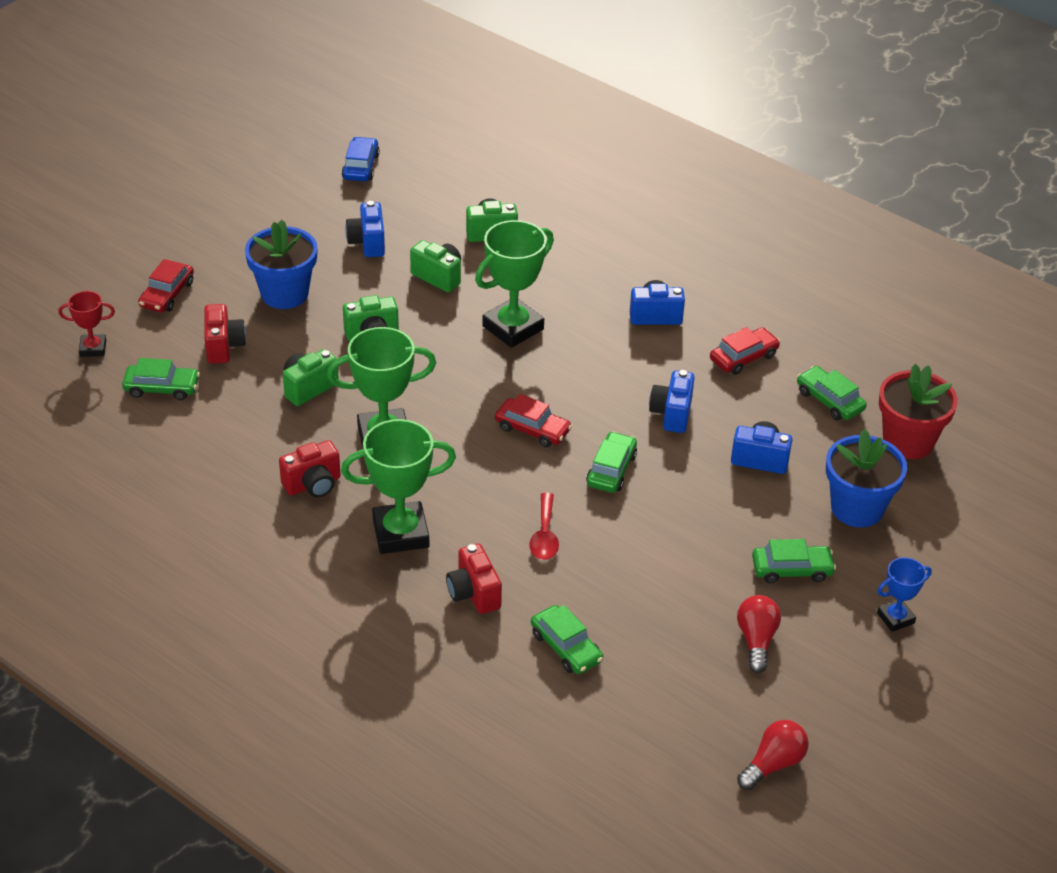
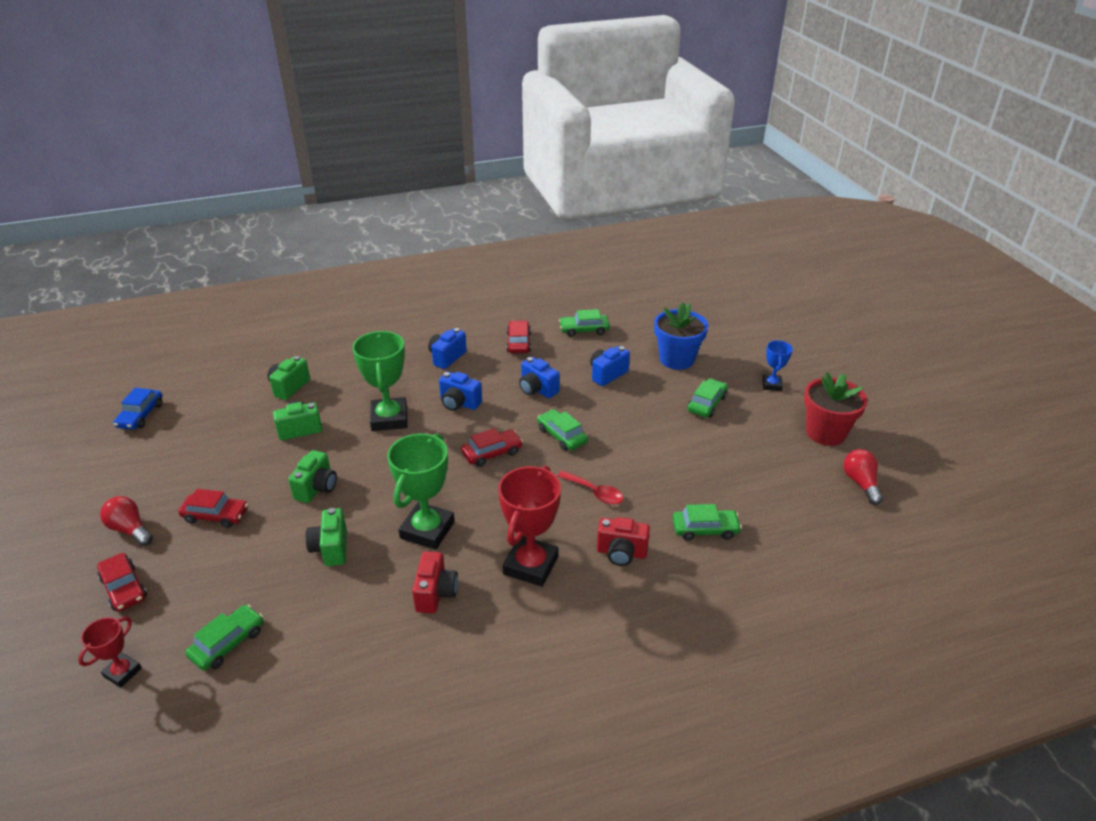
camera: 55 degrees left, 5 degrees down
(223, 346) = (228, 579): red camera -> none
(284, 294) = (216, 515): blue flower pot -> red car
(361, 166) = (140, 415): blue car -> blue car turned 120 degrees counterclockwise
(367, 243) = (221, 447): blue camera -> blue camera (459, 403)
(400, 533) = (531, 565): green trophy -> red trophy
(756, 640) = (754, 443): red light bulb -> red light bulb (130, 529)
(908, 441) = (640, 320): red flower pot -> red flower pot (825, 433)

